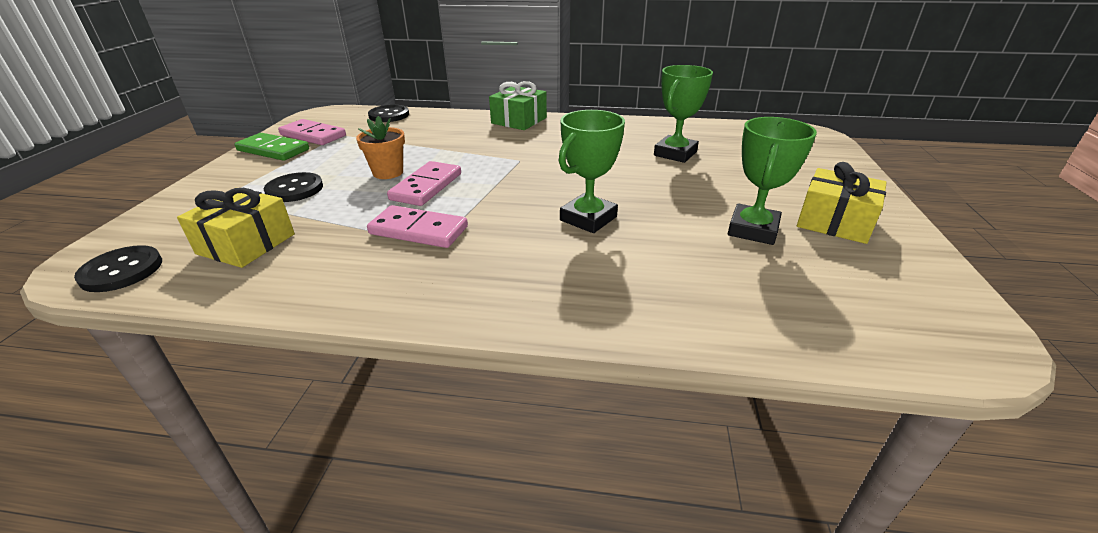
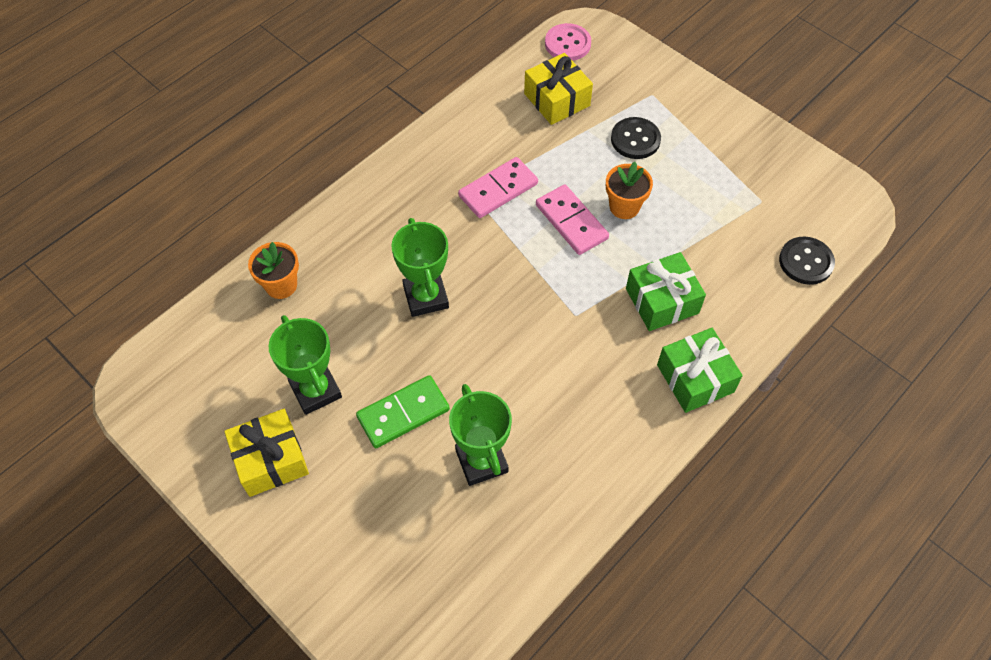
camera: 125 degrees right, 25 degrees up
(122, 271) = (567, 44): black button -> pink button
(273, 150) = (749, 142): green domino -> green domino (403, 413)
(313, 135) = (775, 179): pink domino -> none
(470, 140) = (662, 301): none -> green gift
(703, 308) = (281, 285): none -> orange flower pot

